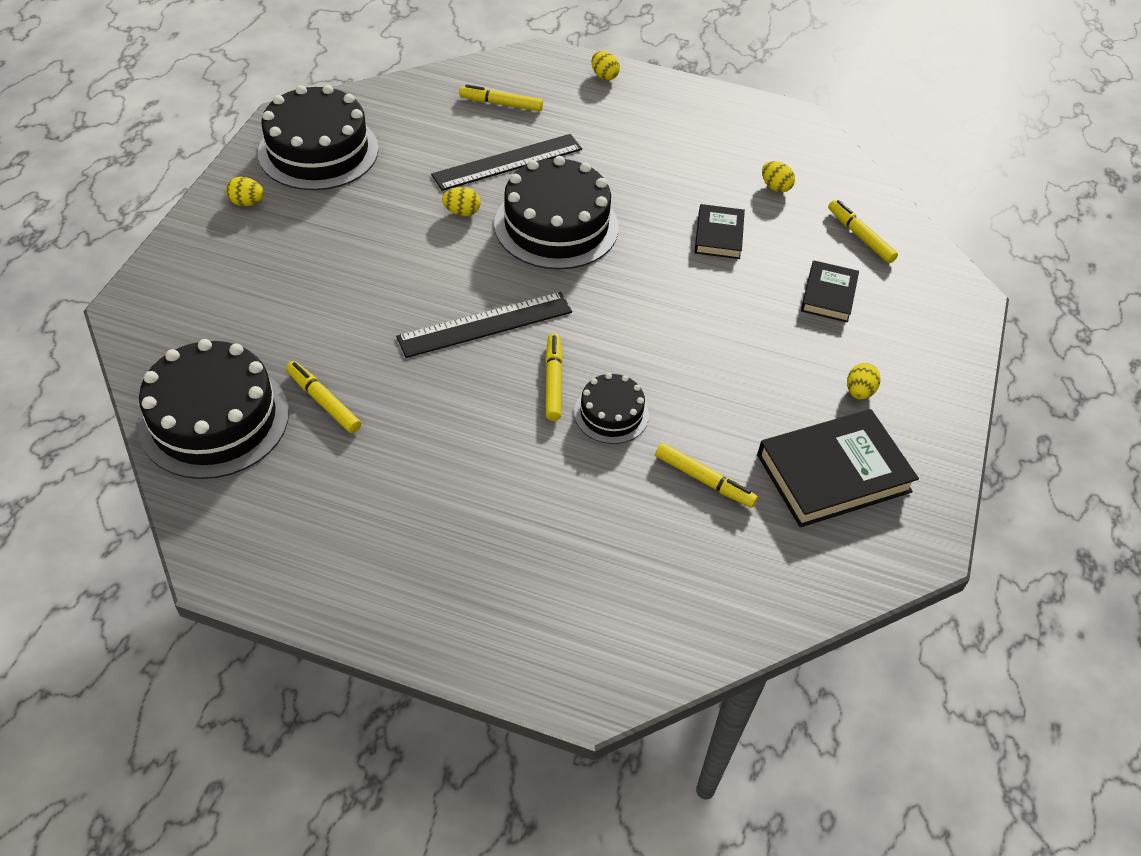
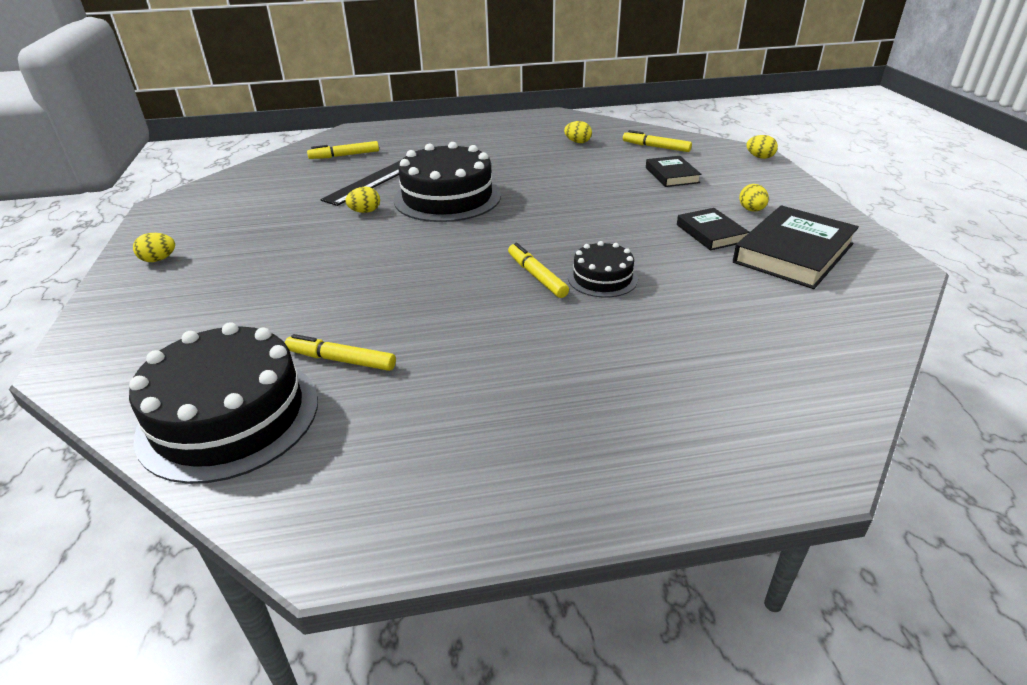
camera: 25 degrees left, 15 degrees down
(318, 151) = (208, 214): black cake -> none
(485, 325) = (446, 263): black ruler -> none
(604, 76) = (408, 127): yellow egg -> yellow egg (759, 157)
(704, 480) = (716, 289): yellow marker -> none
(718, 235) = (568, 170): black book -> black book (711, 233)

